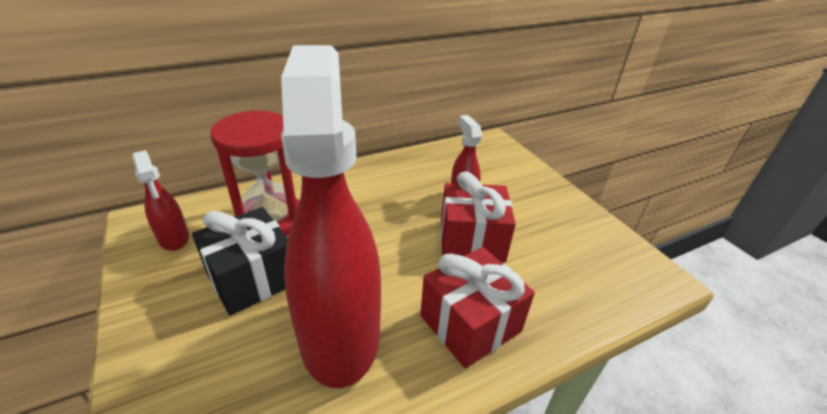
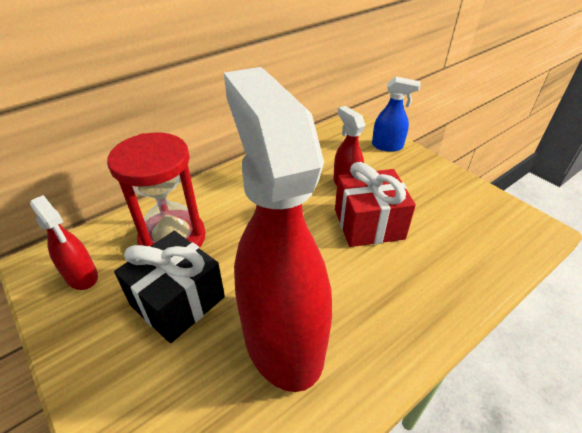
camera: 10 degrees left, 5 degrees up
(470, 323) = (395, 303): red gift -> none
(520, 168) = (387, 146): none -> blue spray bottle

